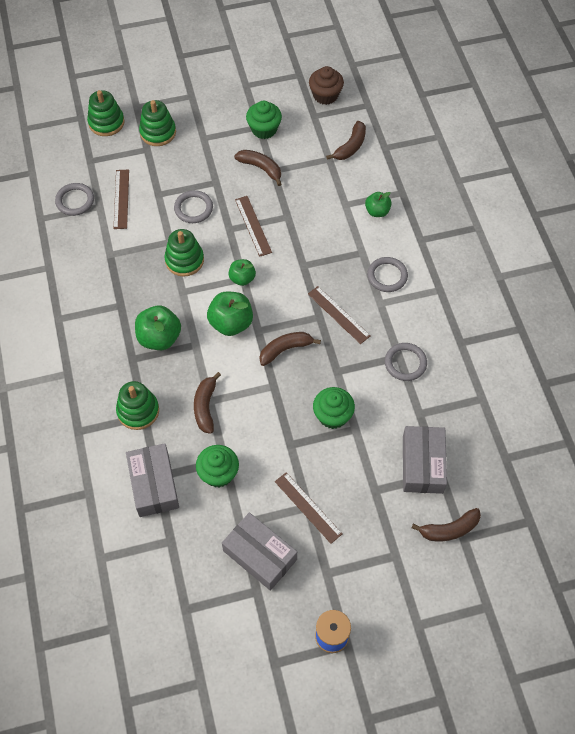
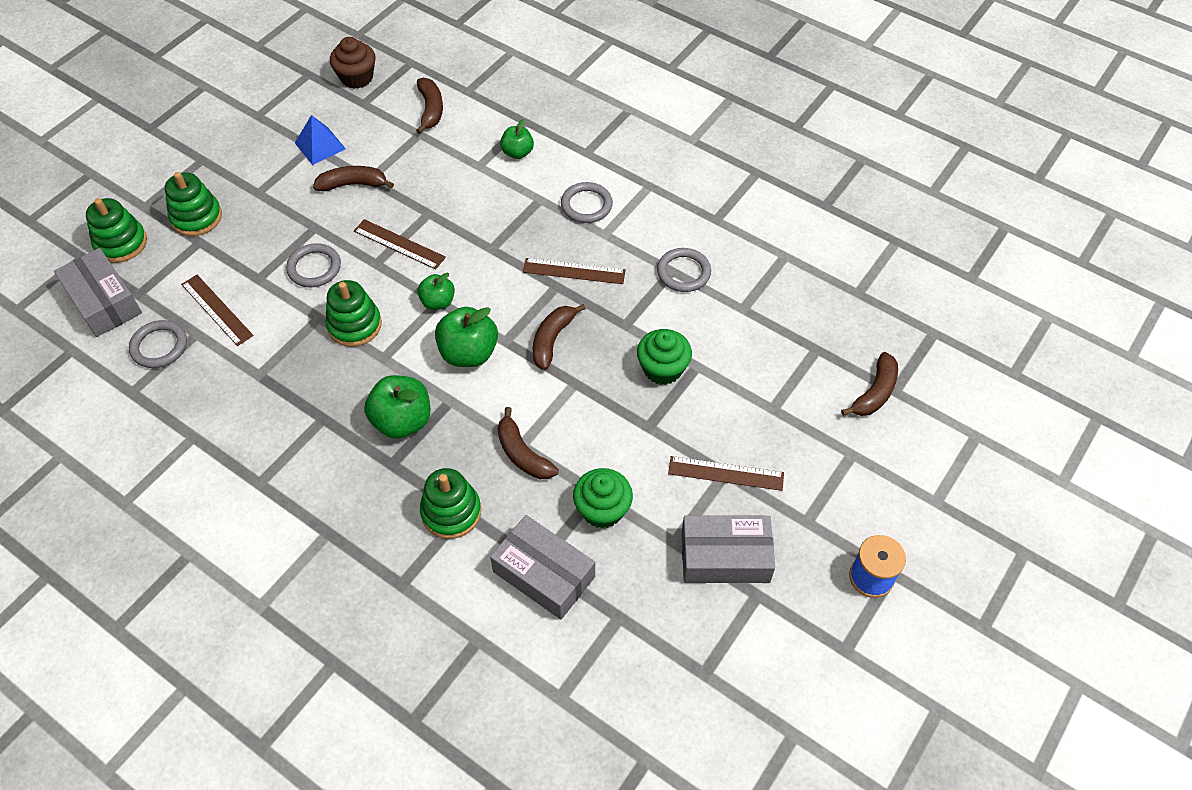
camera: 40 degrees left, 5 degrees down
(264, 129) = (320, 146): green cupcake -> blue pyramid
(422, 464) = (792, 352): grey box -> grey box (104, 302)

